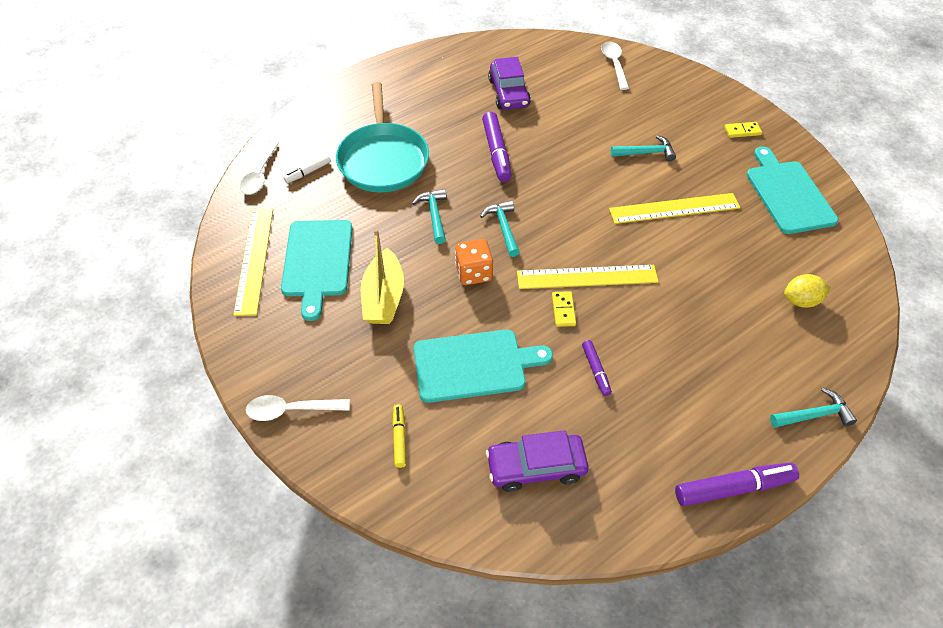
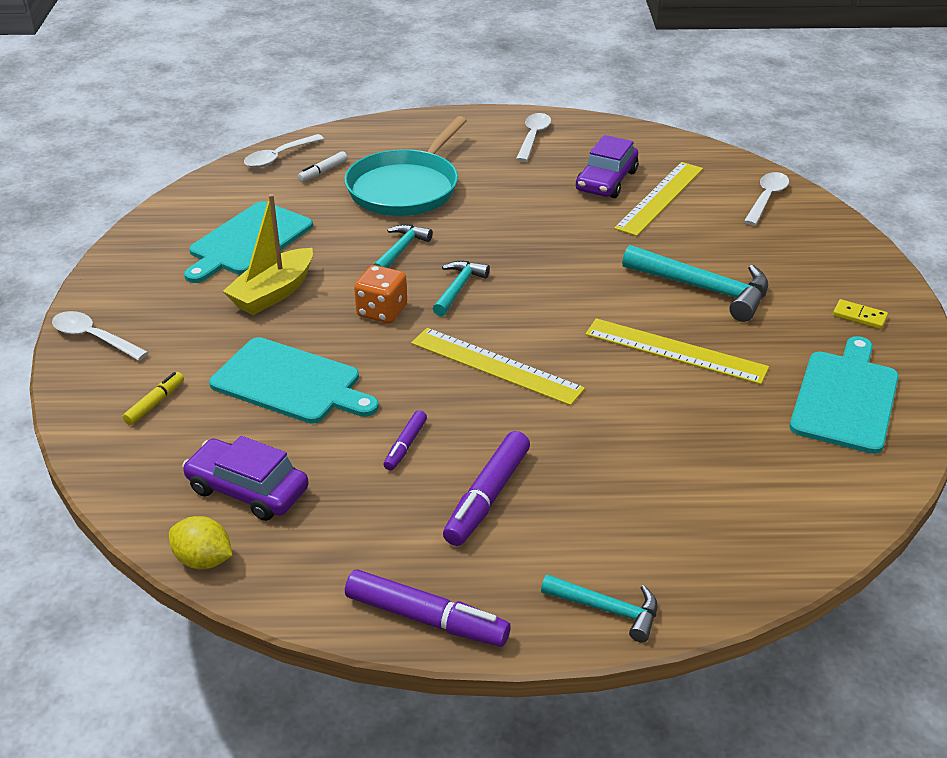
camera: 35 degrees right, 15 degrees down
(254, 260) = (197, 217): yellow ruler -> yellow ruler (660, 198)
(308, 172) = (323, 171): white marker -> white marker turned 45 degrees counterclockwise
(426, 76) = (533, 137): none -> white spoon
(496, 152) = (530, 225): purple marker -> purple marker (487, 497)
(563, 310) = (435, 381): yellow domino -> none
(646, 153) = (704, 289): turquoise hammer -> turquoise hammer, size x1.71
(801, 301) = (729, 501): yellow lemon -> yellow lemon (203, 560)

